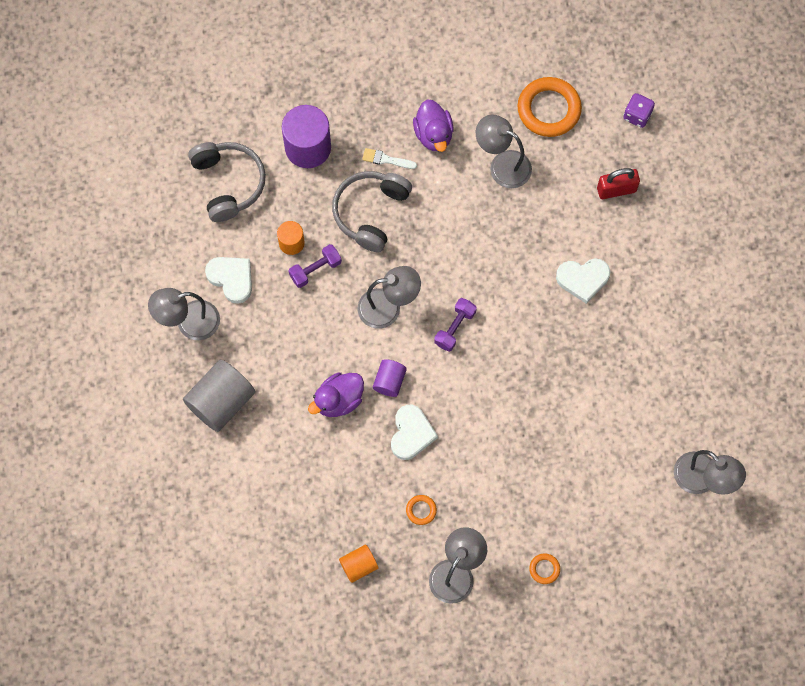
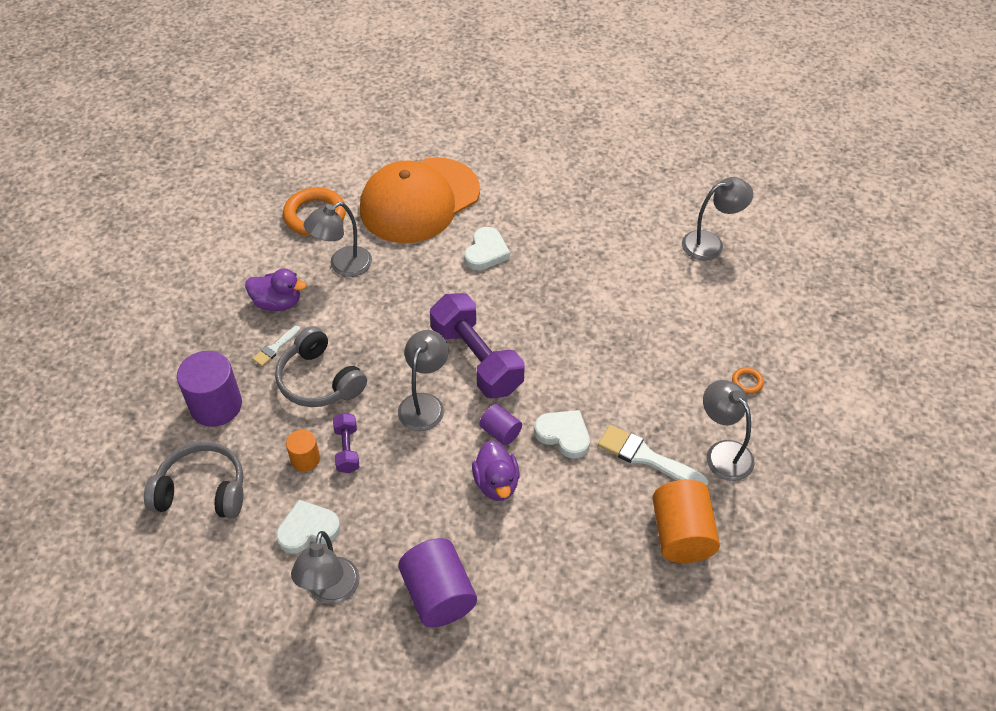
camera: 65 degrees left, 20 degrees down
(221, 402) = (438, 595): grey cylinder -> purple cylinder
(359, 566) = (681, 534): orange cylinder -> orange cylinder, size x1.83
(421, 510) = (646, 457): orange ring -> white brush
(455, 328) = (476, 359): purple dumbbell -> purple dumbbell, size x2.08
(616, 190) = (419, 200): red padlock -> orange cap
(637, 115) = (363, 164): purple dice -> none

